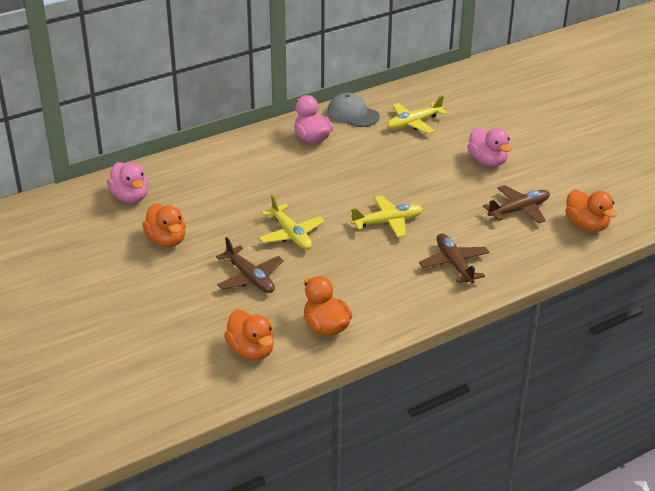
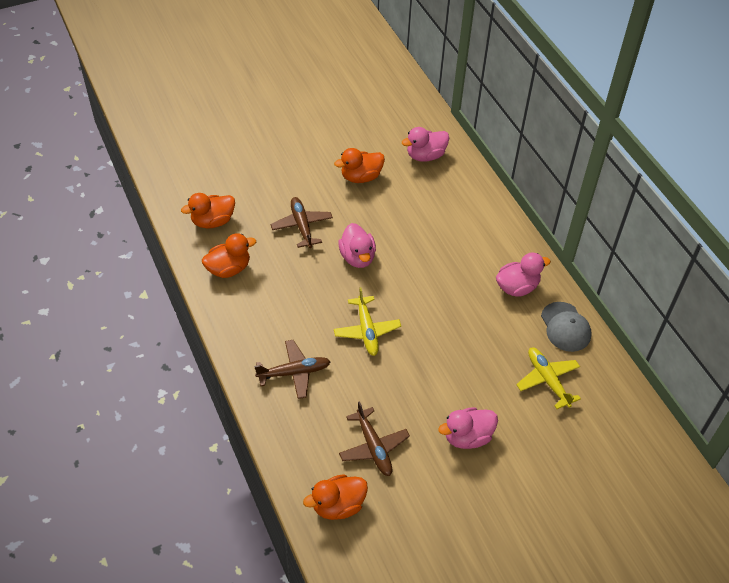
camera: 95 degrees right, 15 degrees up
(250, 278) = (302, 226): brown plane -> brown plane turned 105 degrees clockwise
(291, 234) = (357, 257): yellow plane -> pink duck
(352, 114) = (565, 327): grey cap -> grey cap turned 120 degrees clockwise

